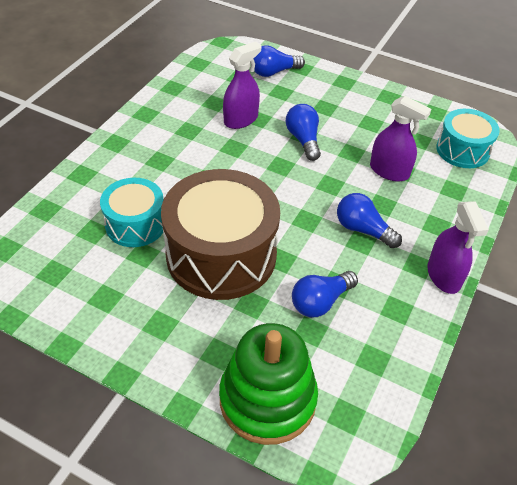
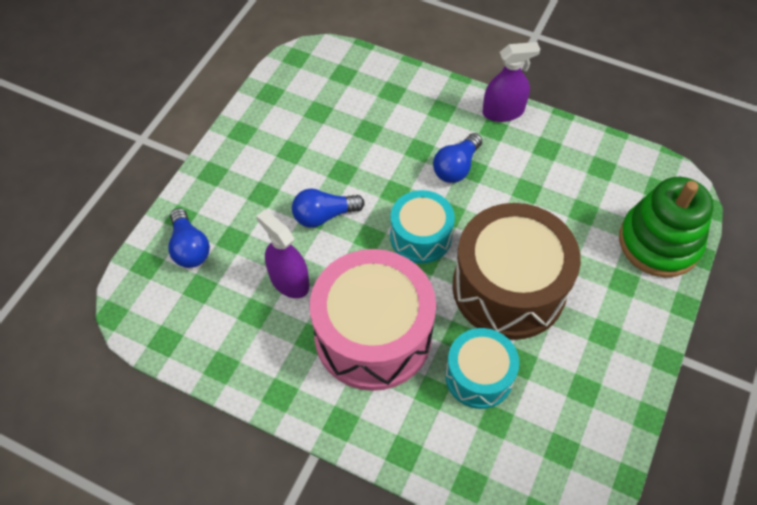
camera: 90 degrees left, 10 degrees up
(186, 163) = (373, 335): none -> pink drum
(320, 302) = (550, 203): blue light bulb -> none
(389, 171) = (370, 140): purple spray bottle -> none
(462, 150) = (332, 78): turquoise drum -> turquoise drum (420, 236)

